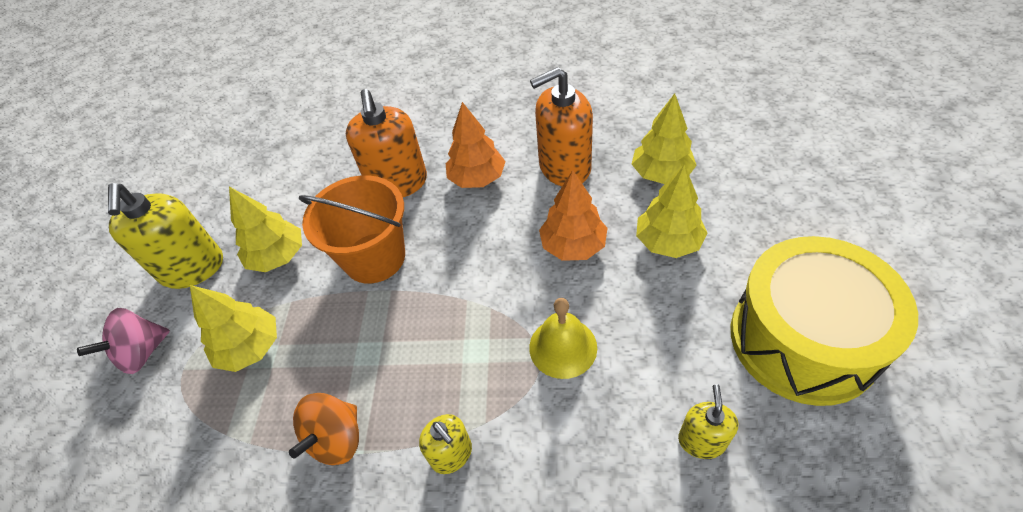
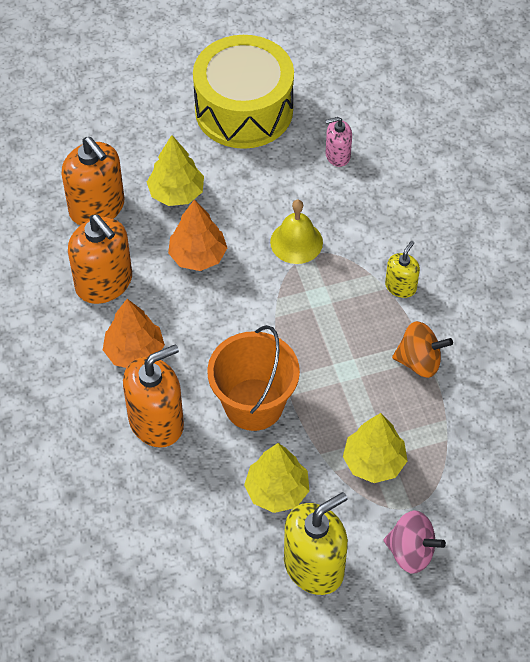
camera: 115 degrees left, 5 degrees up
(661, 173) = (97, 208): yellow tree -> orange soap dispenser
(701, 440) = (337, 155): yellow soap dispenser -> pink soap dispenser

